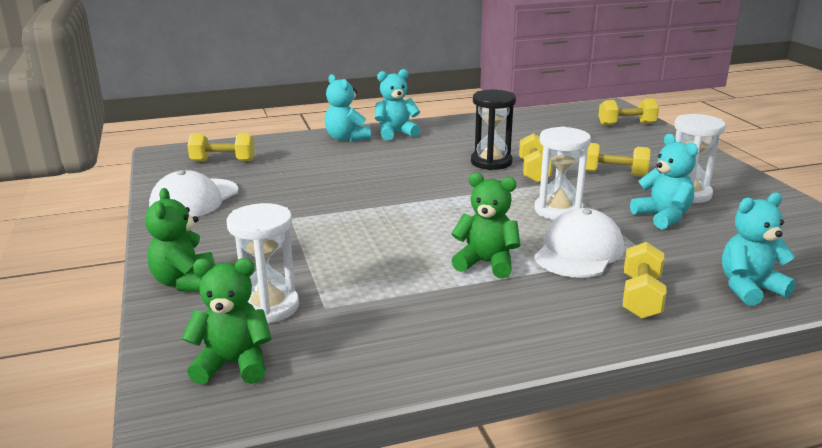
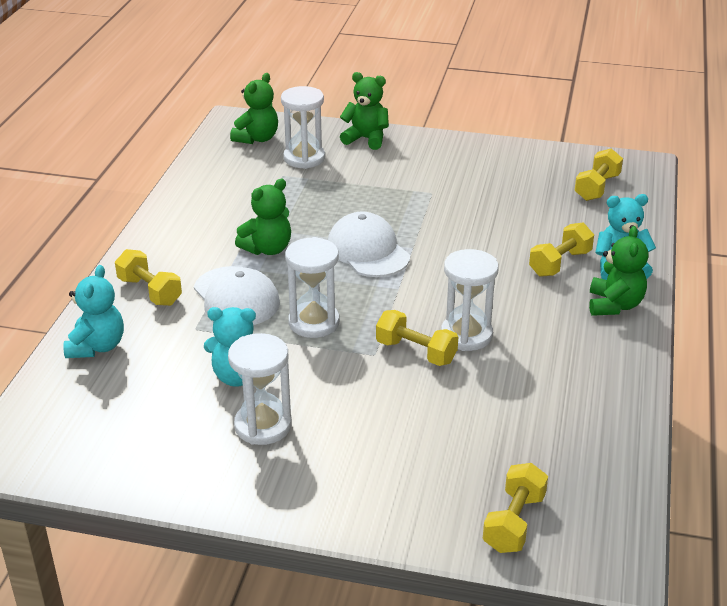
camera: 120 degrees right, 10 degrees up
(194, 199) = (509, 161): white cap -> white cap (368, 251)
(395, 133) = (614, 305): turquoise teddy bear -> green teddy bear
(491, 162) = (466, 335): black hourglass -> white hourglass
(613, 174) = (359, 404): yellow dumbbell -> yellow dumbbell (560, 263)

